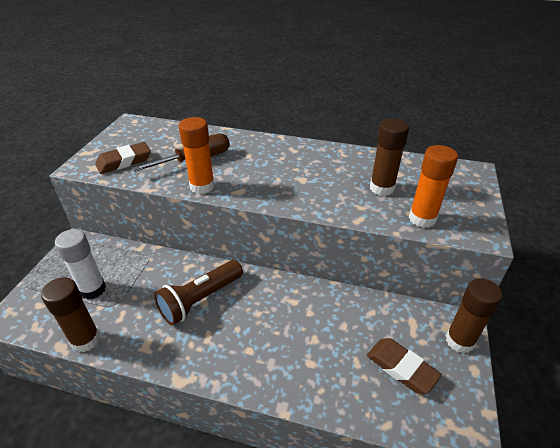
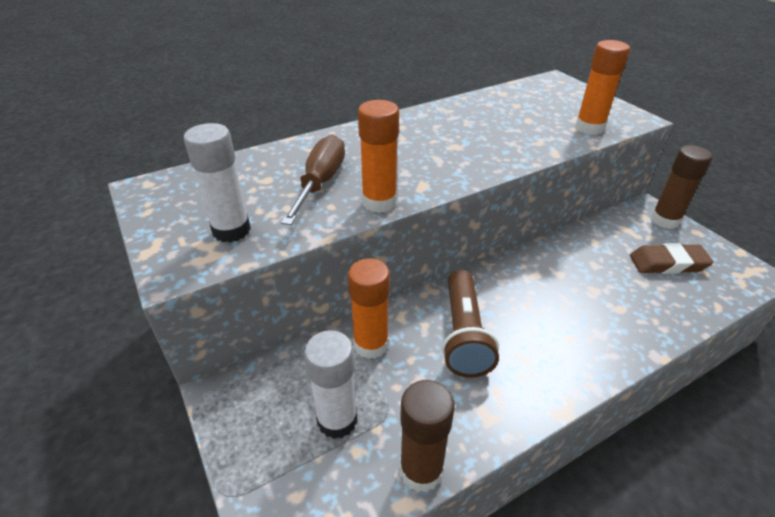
camera: 45 degrees left, 0 degrees up
(124, 161) = (231, 230): brown eraser -> white glue stick
(154, 269) = (371, 344): none -> orange glue stick
(382, 188) = (525, 121): brown glue stick -> none

